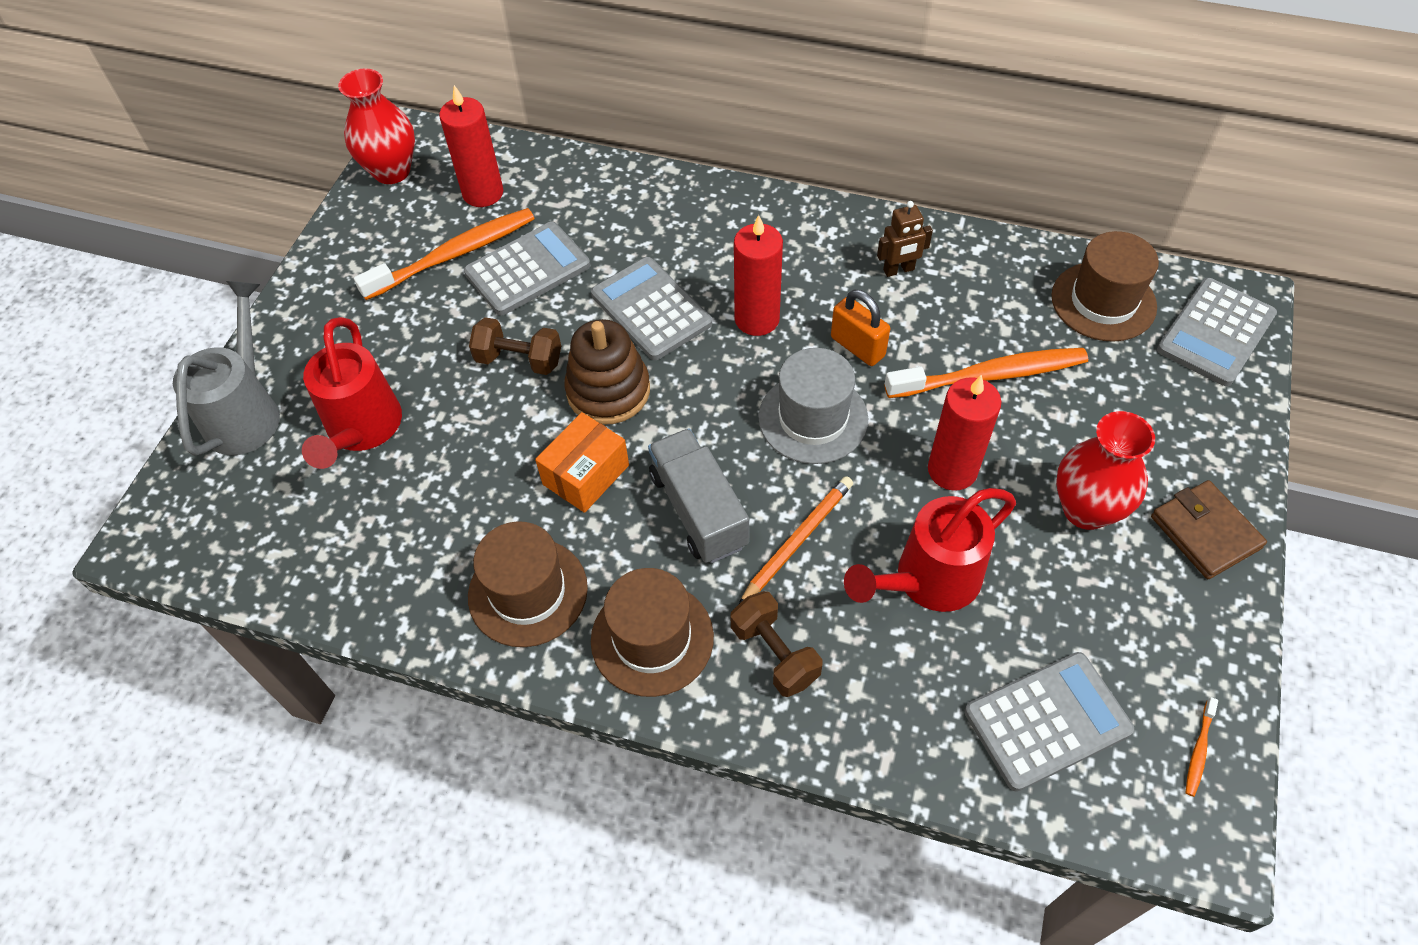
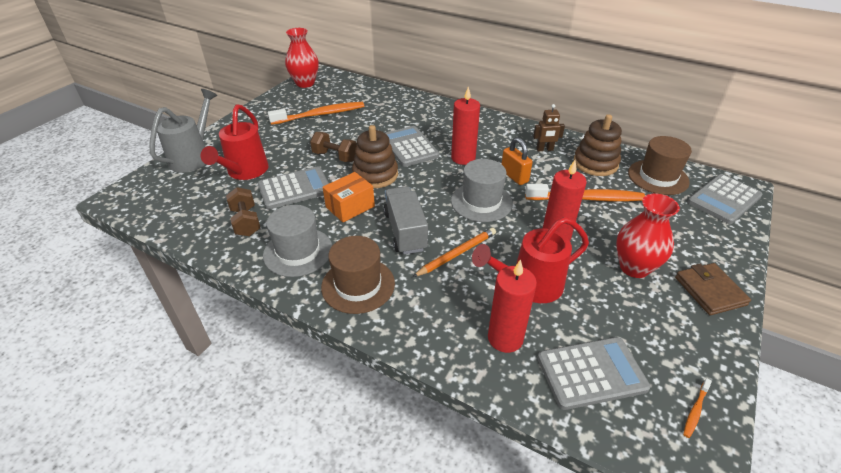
camera: 10 degrees right, 15 degrees down
(483, 193) = (344, 95): red candle -> red candle (505, 338)
(527, 269) = (353, 124): grey calculator -> grey calculator (294, 188)
(528, 592) = (298, 252): brown hat -> grey hat
(774, 654) = (427, 305): brown dumbbell -> brown dumbbell (246, 222)
(993, 288) = (595, 163): none -> brown stacking toy

